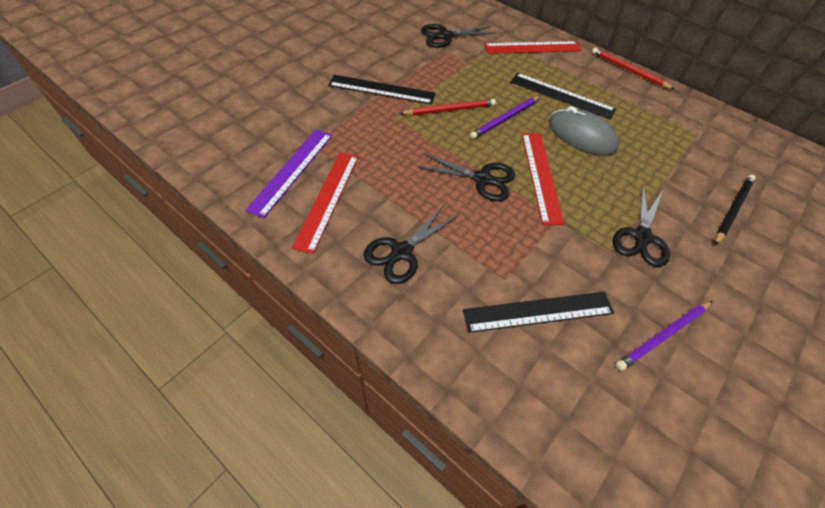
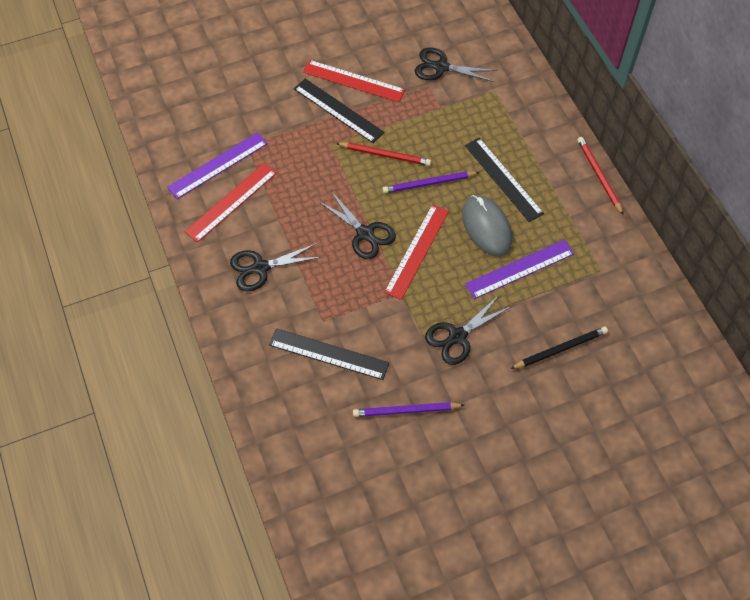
camera: 30 degrees right, 5 degrees up
(532, 47) = (520, 112): red ruler -> red ruler (353, 81)
(638, 157) = (520, 269): none -> purple ruler

